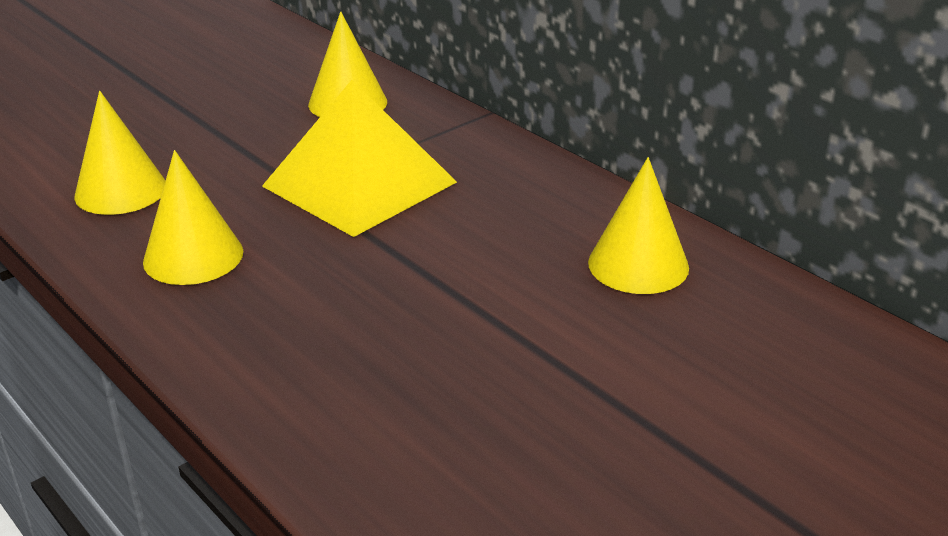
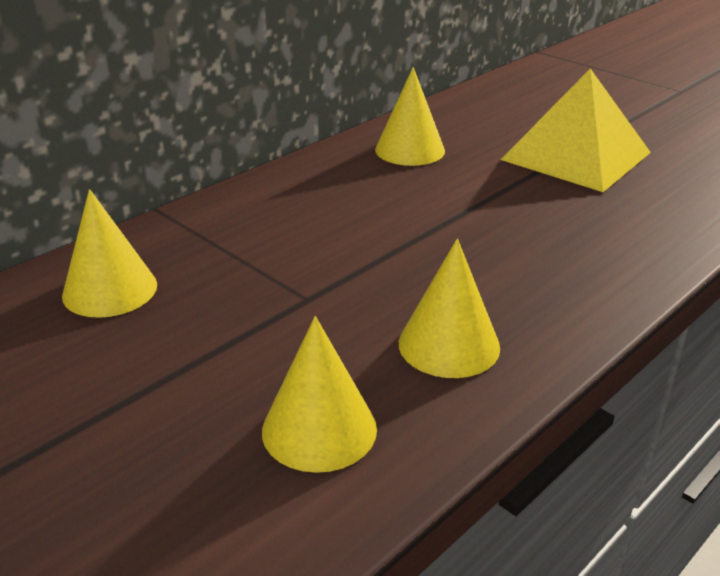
camera: 95 degrees left, 0 degrees up
(359, 184) = (299, 265): yellow pyramid -> yellow pyramid (576, 156)

